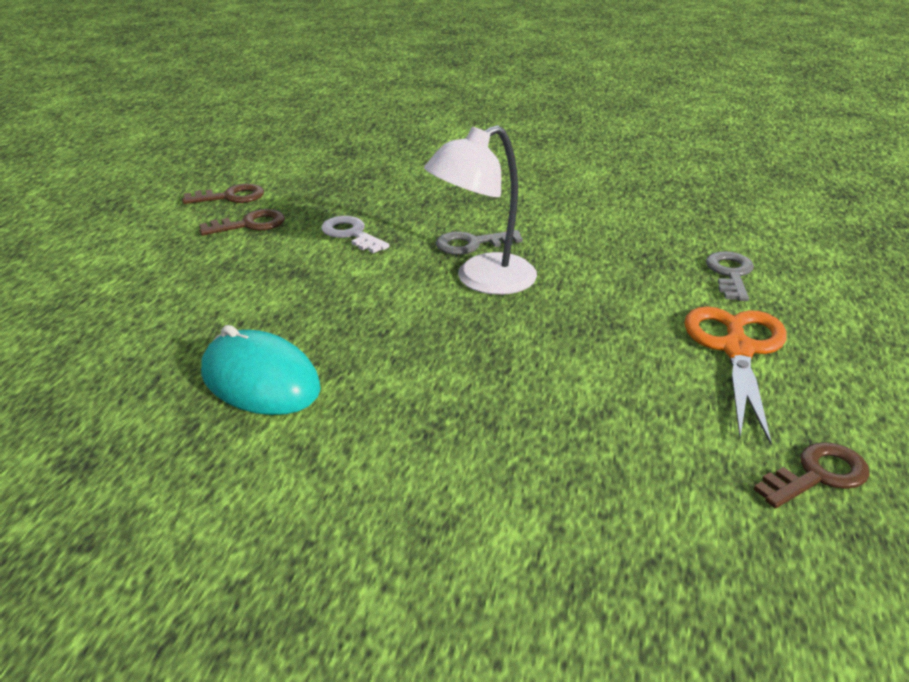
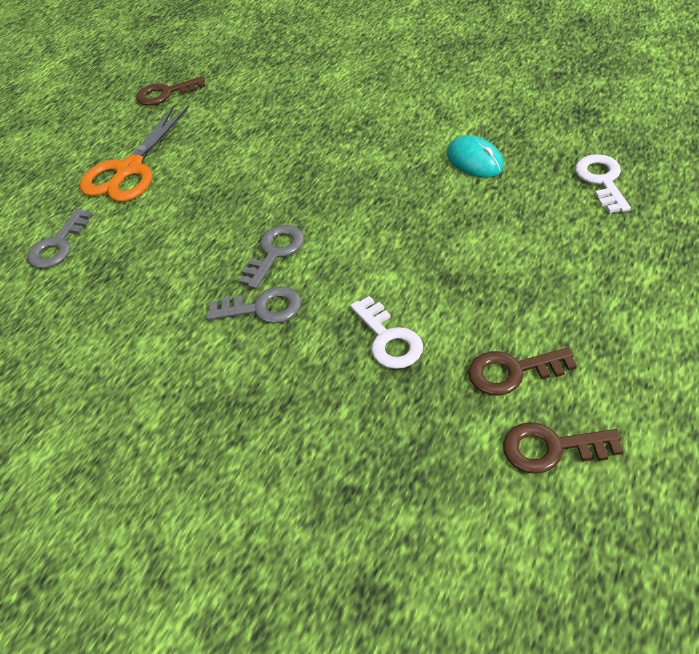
camera: 160 degrees left, 15 degrees up
(105, 364) = (602, 180): none -> white key
(260, 381) = (475, 161): turquoise mouse -> turquoise mouse, size x0.63
(482, 280) = (275, 252): white lamp -> grey key

